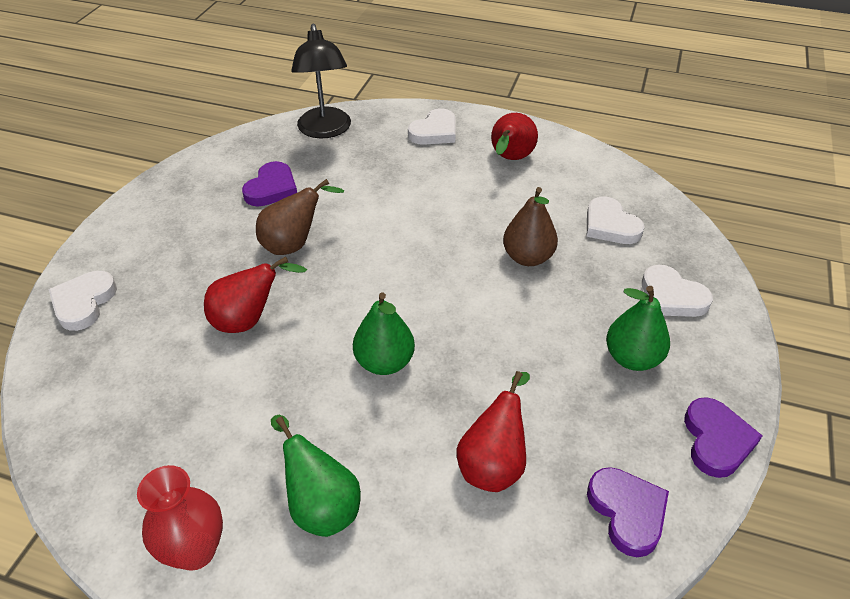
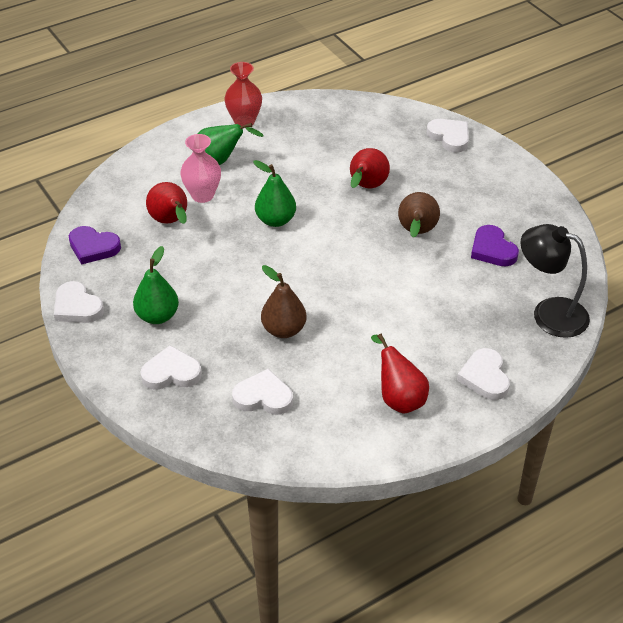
camera: 130 degrees right, 0 degrees up
(411, 469) = (202, 195): none -> pink vase
(716, 440) = (77, 307): purple heart -> white heart

